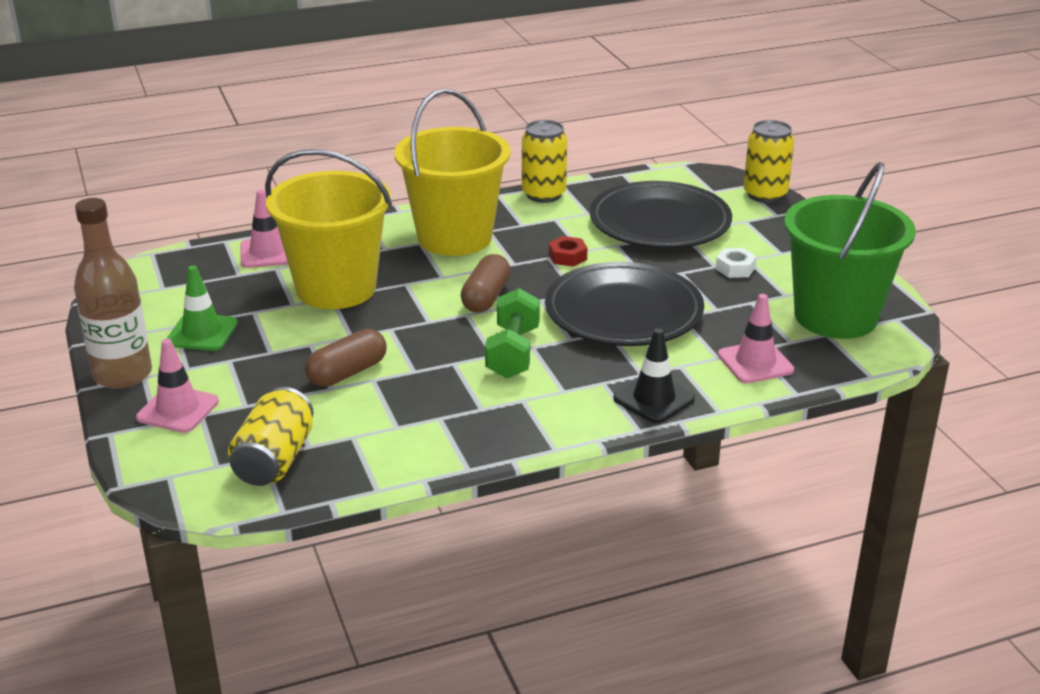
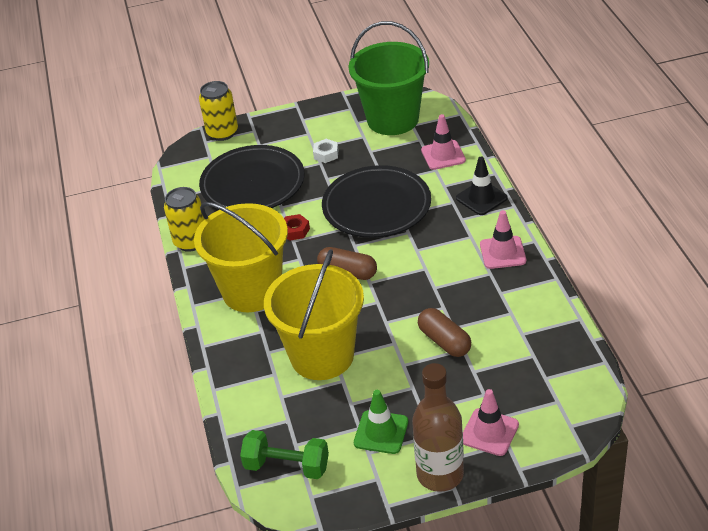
camera: 80 degrees left, 10 degrees up
(267, 253) = (254, 404): pink traffic cone -> pink traffic cone (502, 253)
(274, 460) = (550, 371): yellow can -> none
(513, 352) = (424, 258): green dumbbell -> green dumbbell (287, 466)

